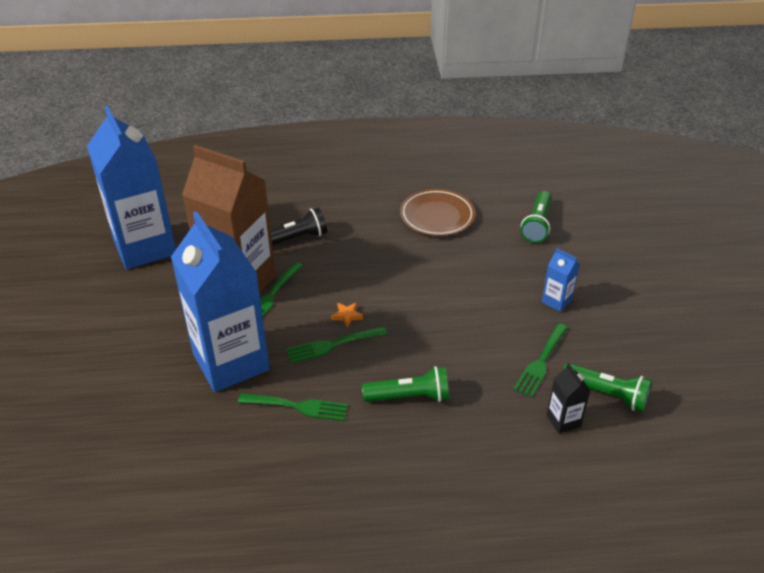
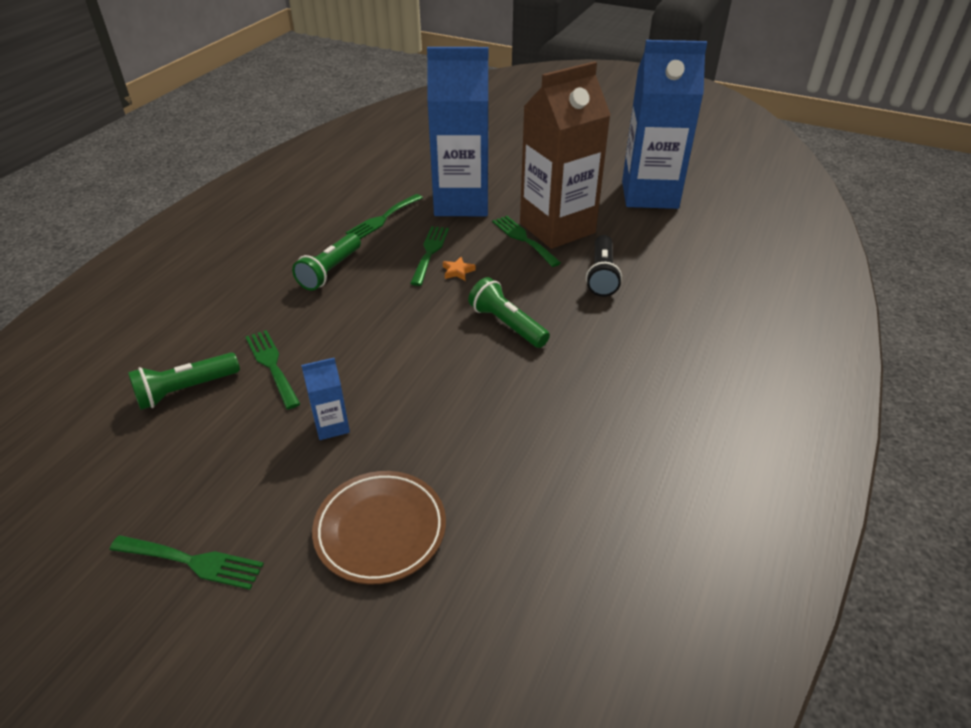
camera: 120 degrees right, 0 degrees up
(437, 216) = (568, 397): brown plate -> brown plate (380, 530)
(537, 225) = (477, 491): green flashlight -> green flashlight (507, 324)
(563, 421) = (200, 344): black carton -> none
(688, 303) = (193, 562): none -> green fork

